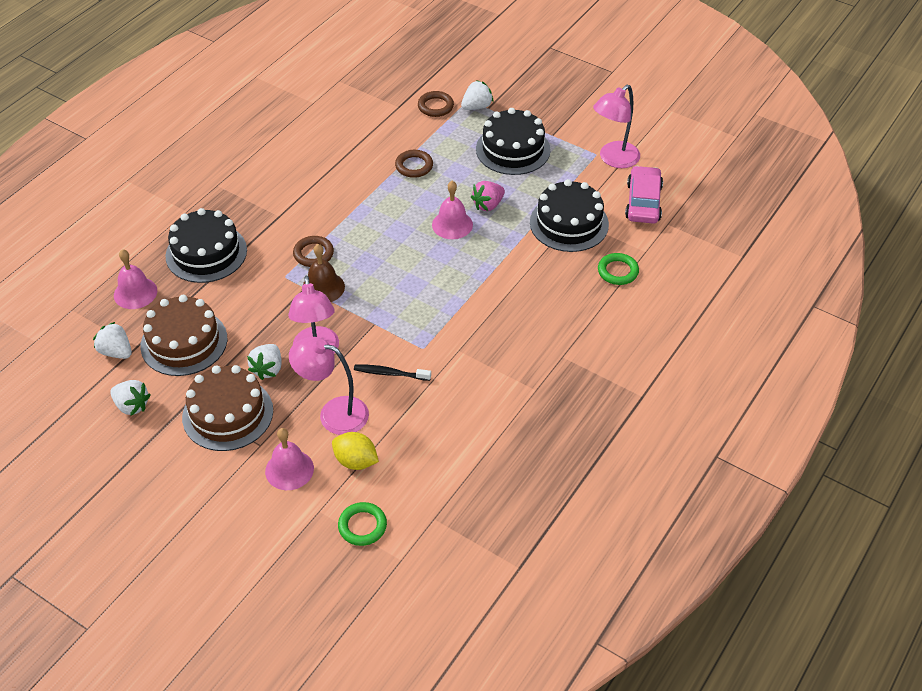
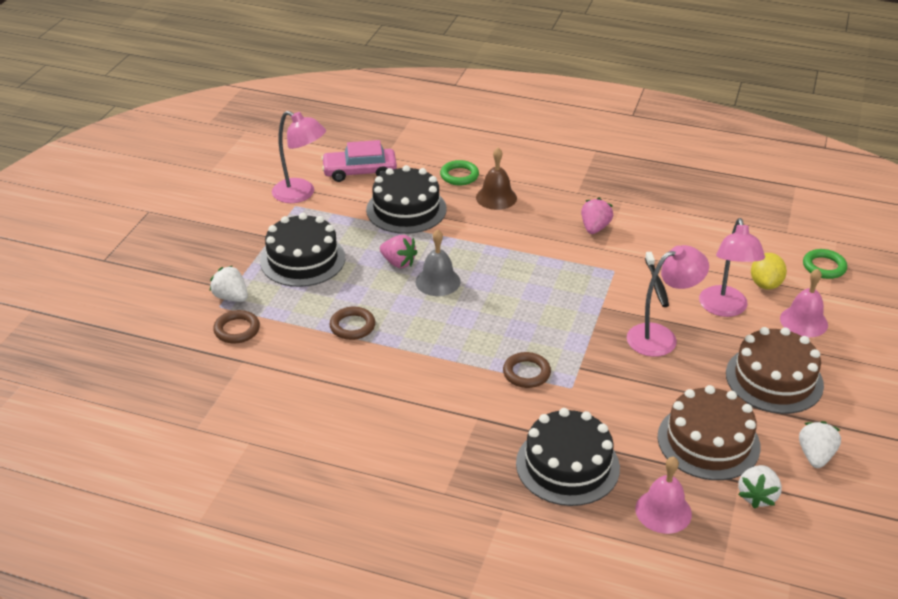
camera: 105 degrees left, 10 degrees down
(268, 369) = (703, 366): white strawberry -> none
(323, 287) = (572, 353): brown bell -> brown bell (496, 197)
(452, 224) = (438, 281): pink bell -> grey bell
(495, 353) = (595, 228): none -> pink strawberry

